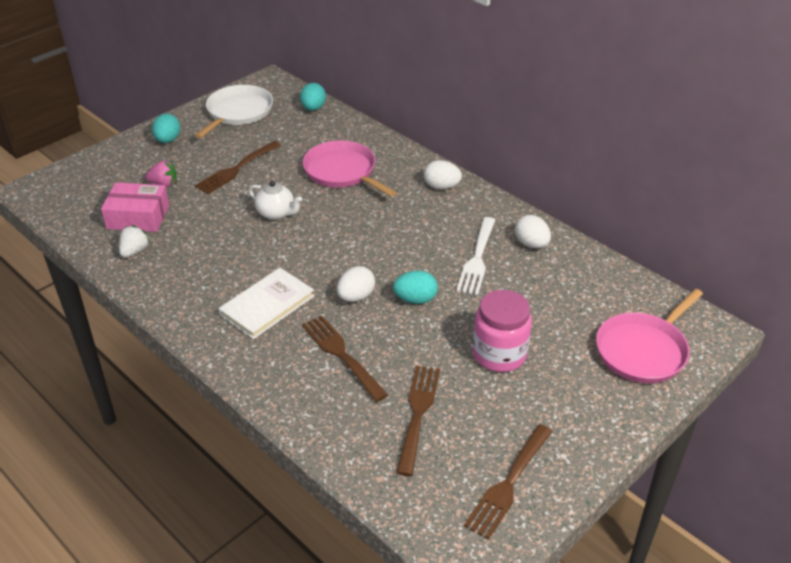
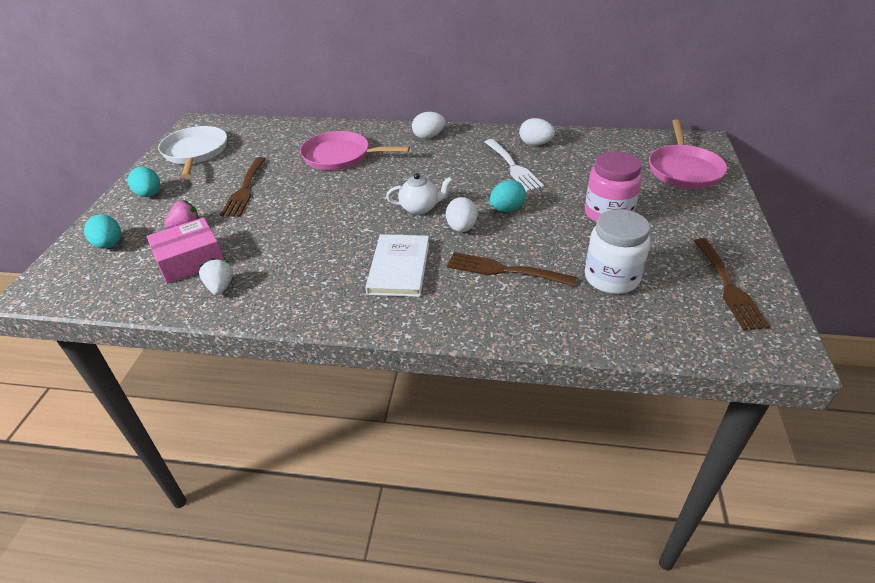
camera: 35 degrees left, 0 degrees up
(276, 214) = (322, 204): white teapot -> white teapot (420, 208)
(313, 108) = (261, 127): turquoise egg -> turquoise egg (109, 245)
(418, 414) = (611, 278): brown fork -> white jar

